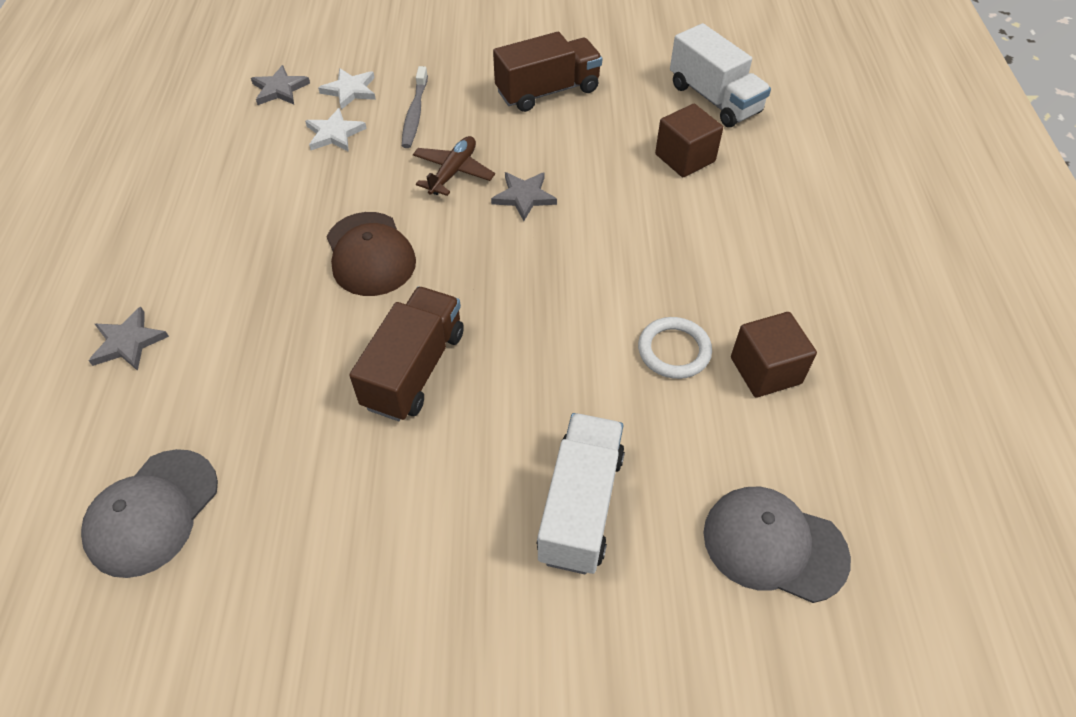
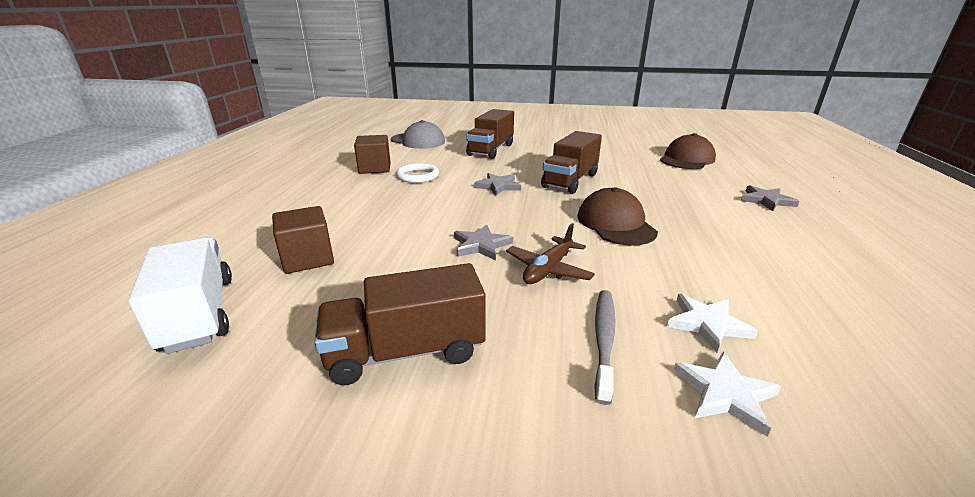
camera: 170 degrees left, 25 degrees down
(152, 512) = (687, 159): grey cap -> brown cap
(280, 89) = (860, 414): grey star -> grey star (498, 186)
(580, 506) = (491, 150): white truck -> brown truck

